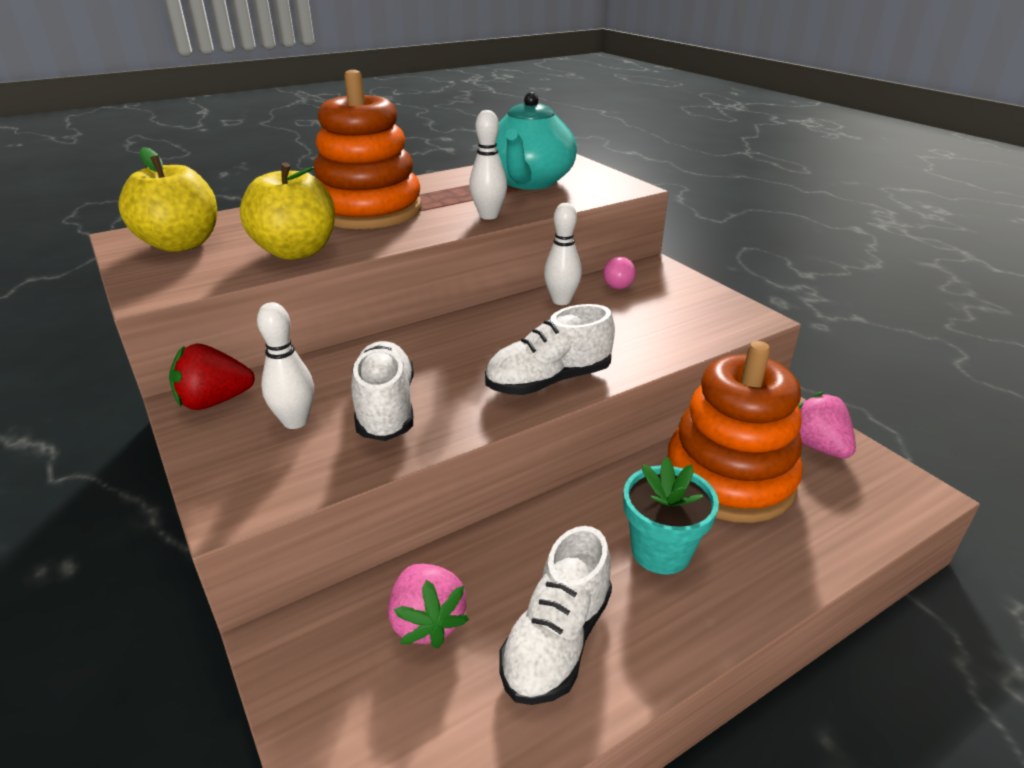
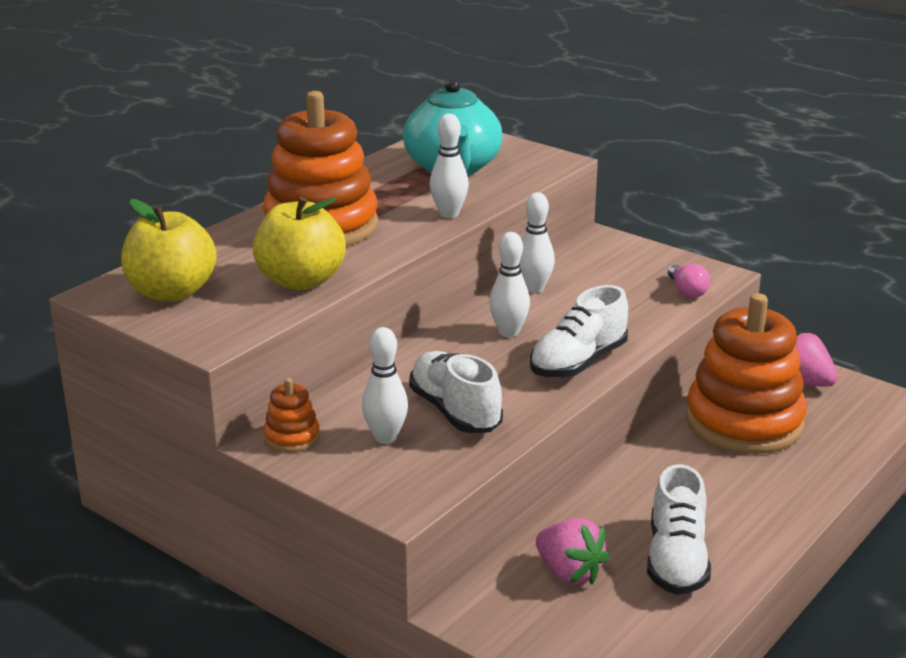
camera: 20 degrees left, 5 degrees down
(215, 401) = (292, 437): red strawberry -> orange stacking toy
(504, 337) = (508, 332): none -> white bowling pin
(617, 283) = (574, 262): pink light bulb -> pink light bulb (686, 291)
(661, 551) = (719, 486): turquoise flower pot -> none

